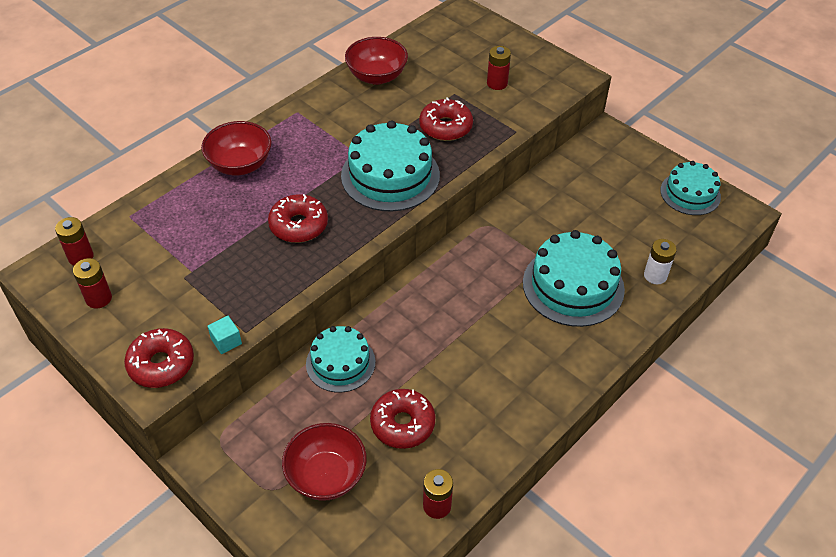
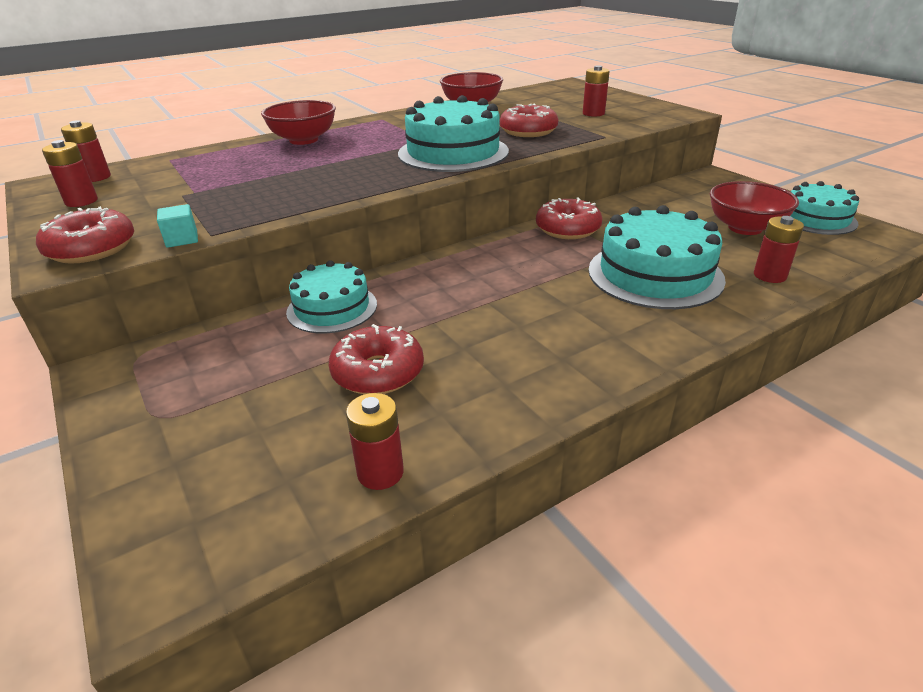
camera: 15 degrees right, 15 degrees down
(299, 225) = (333, 173): red donut -> red donut (567, 229)
(326, 476) = (242, 412): red bowl -> red bowl (745, 228)
(655, 275) = (769, 275): white battery -> red battery

